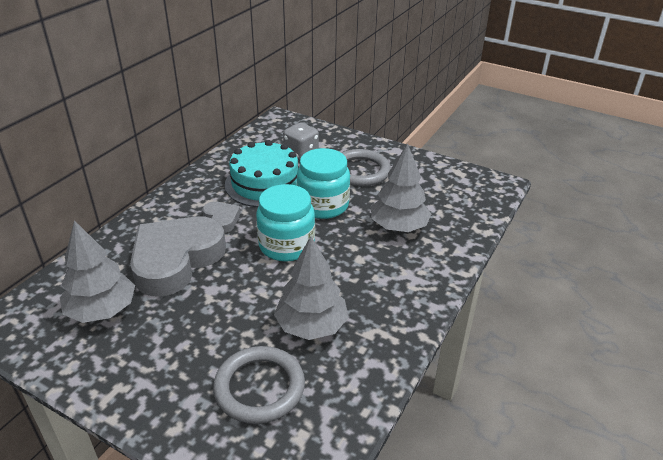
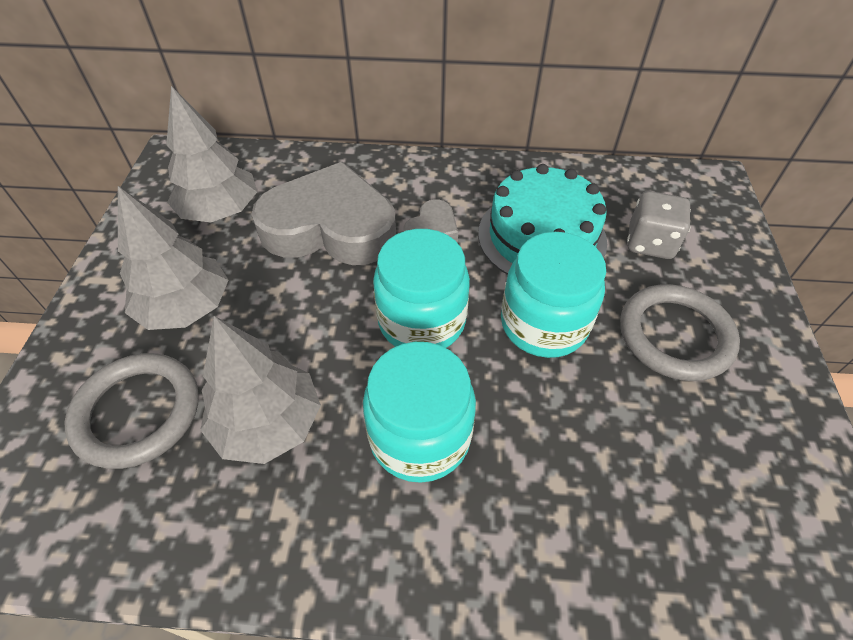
camera: 65 degrees right, 15 degrees up
(359, 269) = (420, 436): none -> turquoise jar
(399, 227) = (566, 454): grey tree -> grey tree (186, 308)

